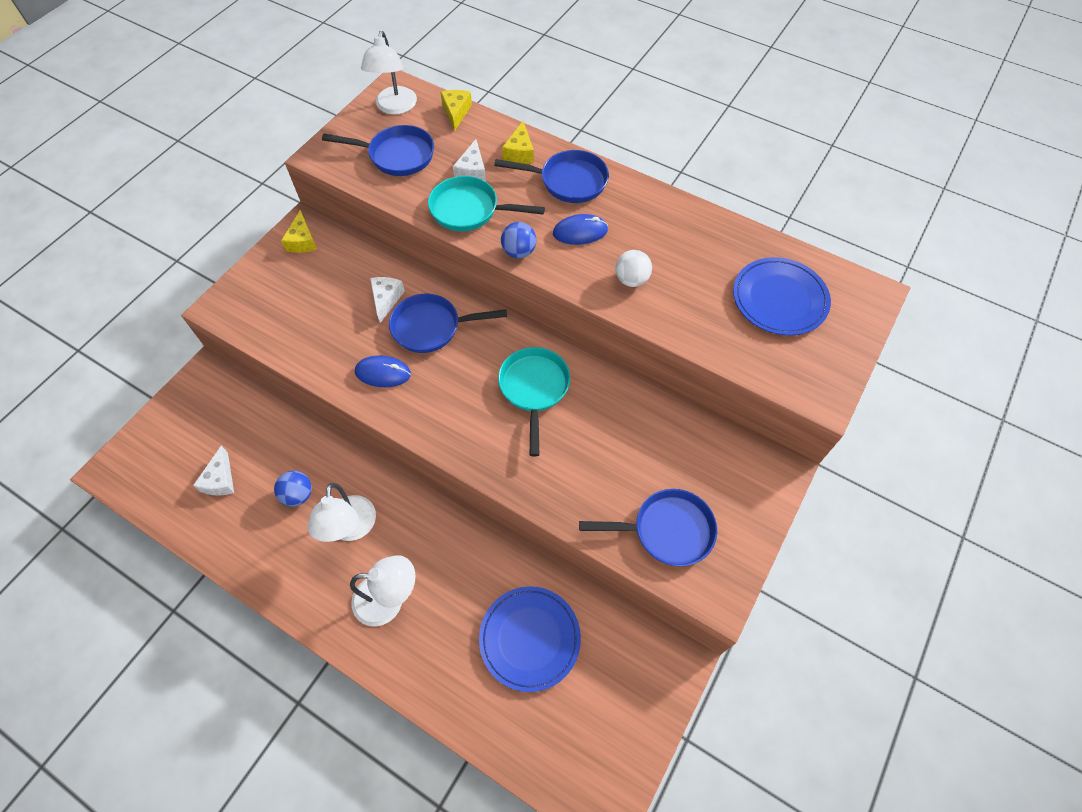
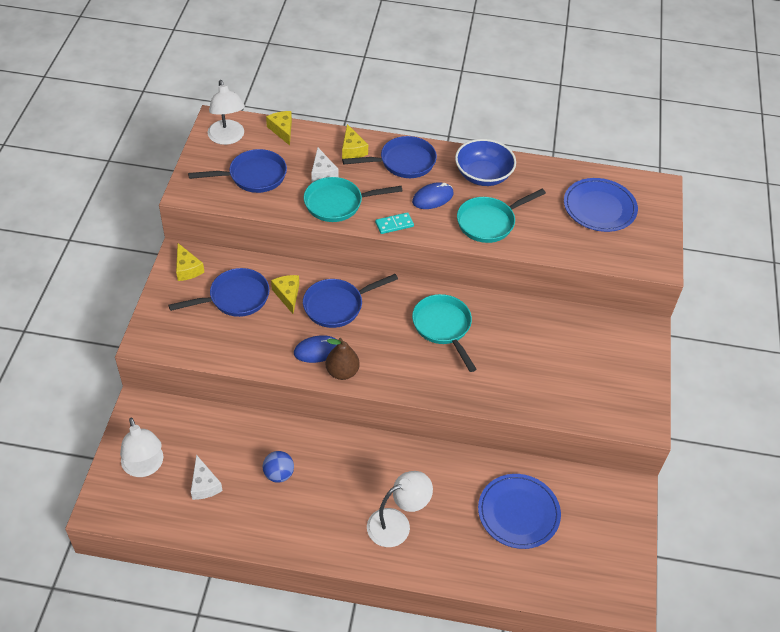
camera: 25 degrees left, 10 degrees down
(351, 529) = (337, 484): white lamp -> white lamp (145, 467)
(386, 299) = (287, 295): white cheese -> yellow cheese
(395, 406) = (342, 372): none -> brown pear
(519, 252) = (394, 224): blue ball -> turquoise domino
(631, 280) = (489, 222): white ball -> turquoise pan
(654, 220) = (483, 175): none -> blue bowl
(667, 530) = (589, 394): blue pan -> blue pan (235, 298)

